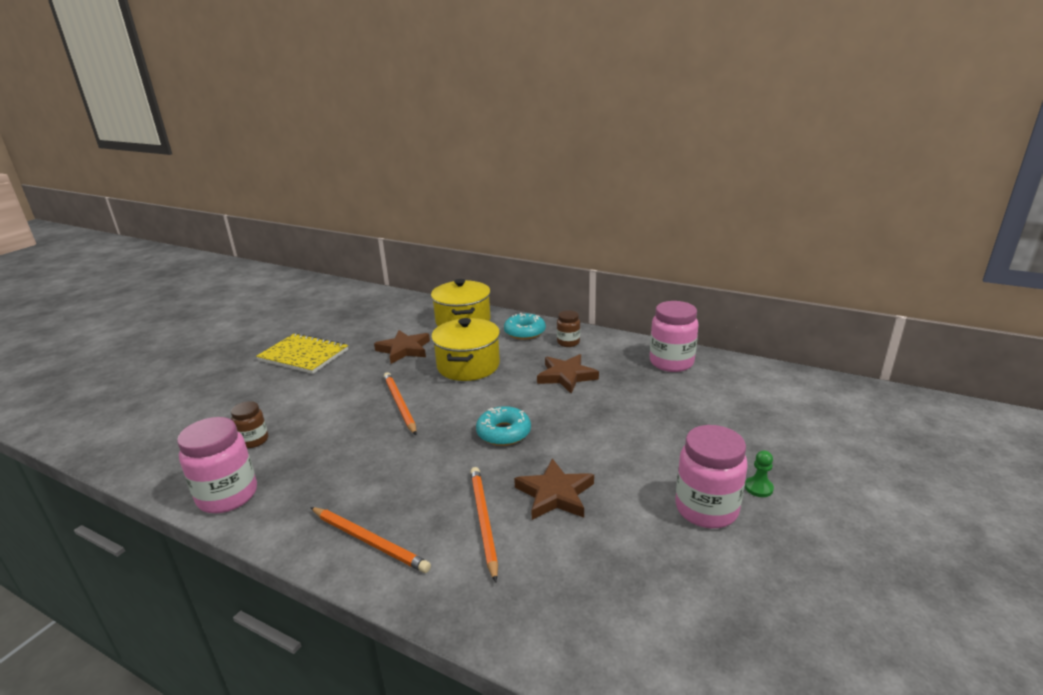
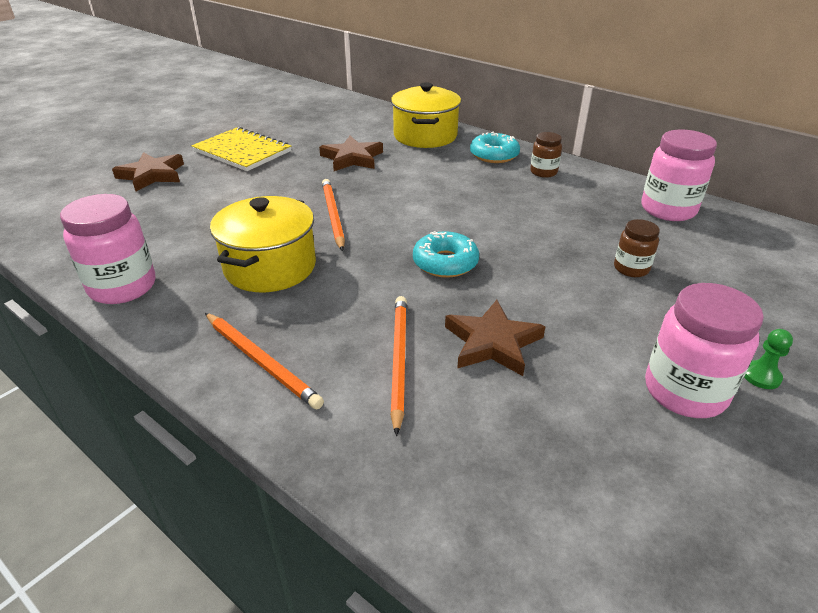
camera: 10 degrees right, 10 degrees up
(254, 440) = (166, 233): brown jar -> brown jar (631, 268)
(468, 366) = (420, 184): yellow pot -> yellow pot (270, 267)
(566, 376) = (534, 209): brown star -> brown star (152, 175)

